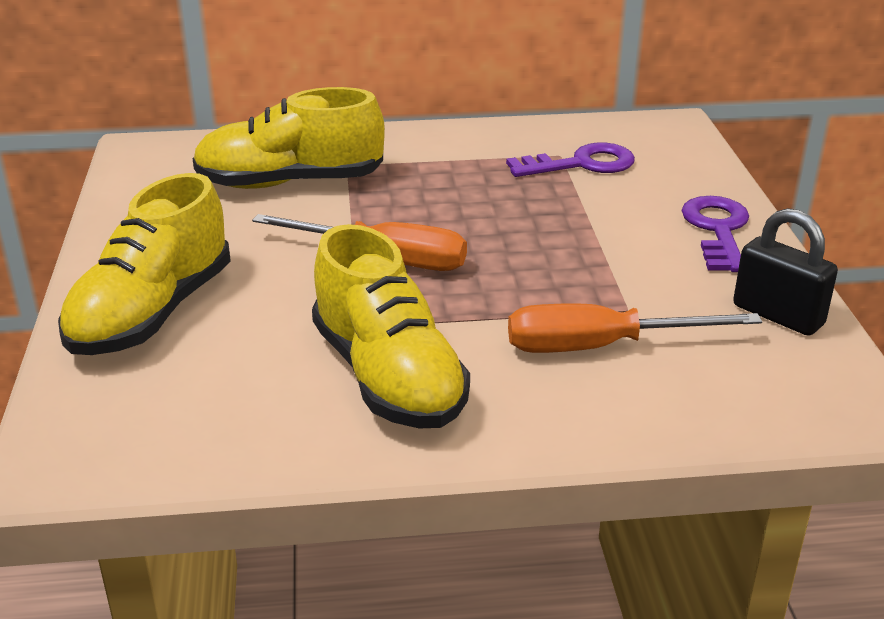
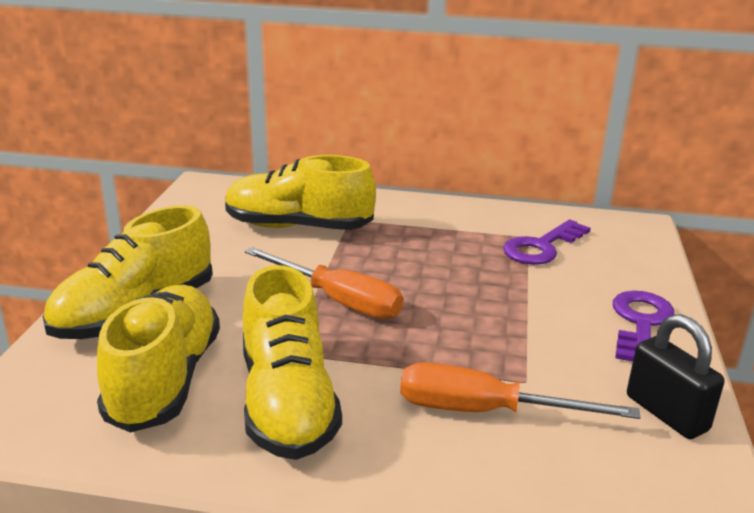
camera: 15 degrees right, 5 degrees down
(235, 379) = (165, 379): none -> yellow shoe
(581, 164) = (542, 247): purple key -> purple key turned 135 degrees clockwise

